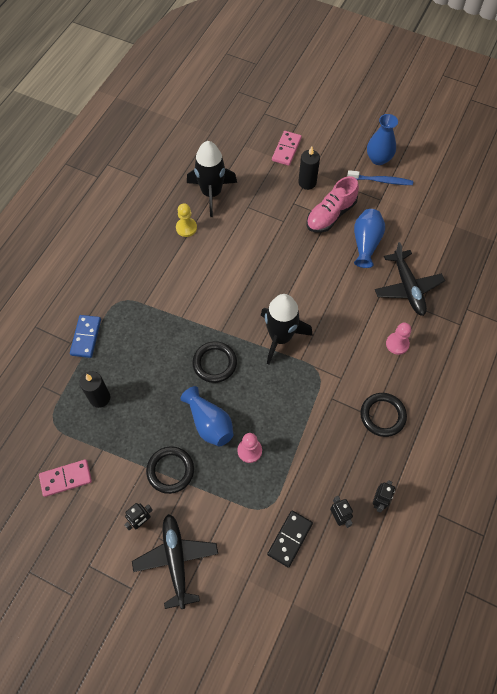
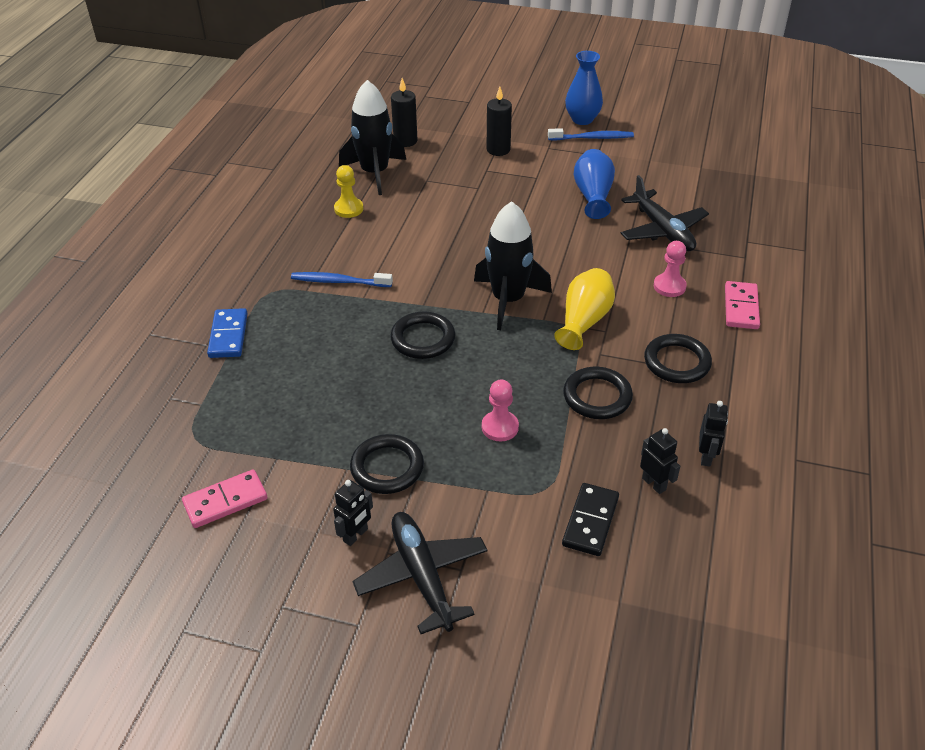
camera: 10 degrees left, 20 degrees down
(100, 398) = (261, 399): black candle -> black candle (405, 141)
(167, 299) = (339, 281): none -> blue toothbrush
(209, 423) = (432, 405): blue vase -> none
(286, 149) = (462, 124): pink domino -> pink domino (741, 307)
(320, 436) = (597, 396): none -> black ring
(328, 366) = (584, 321): none -> yellow vase
(330, 215) = (538, 175): pink shoe -> none

